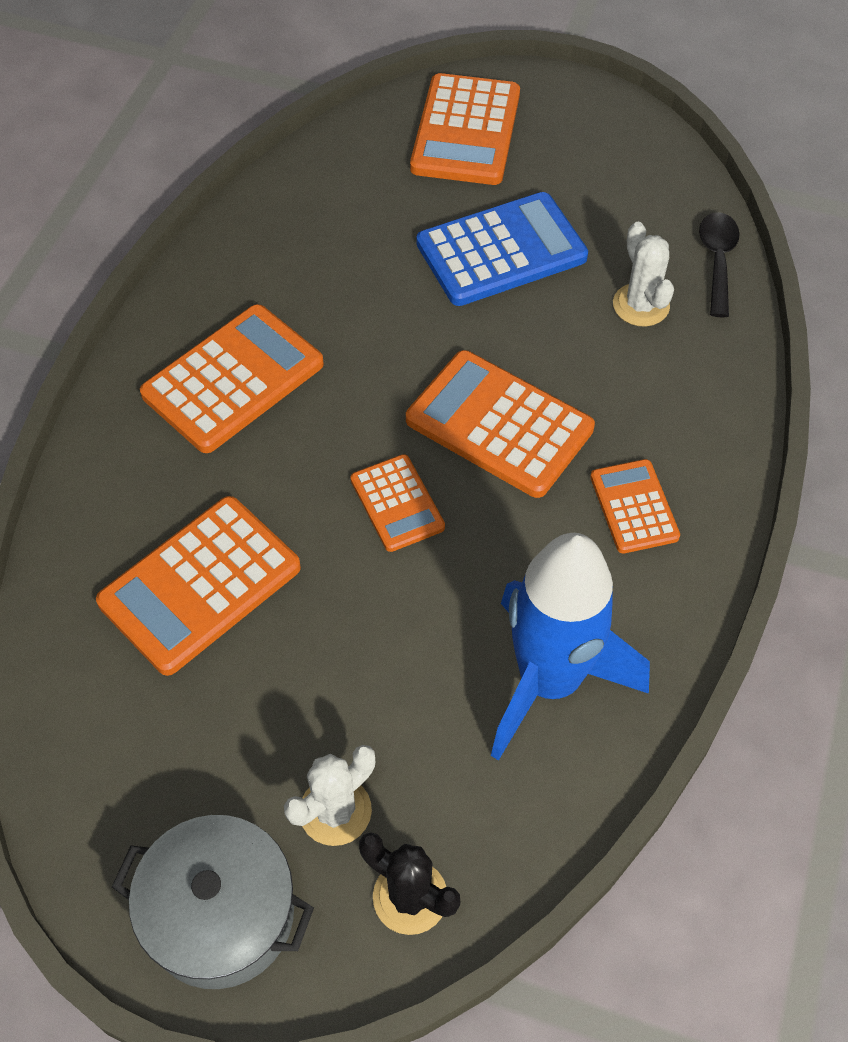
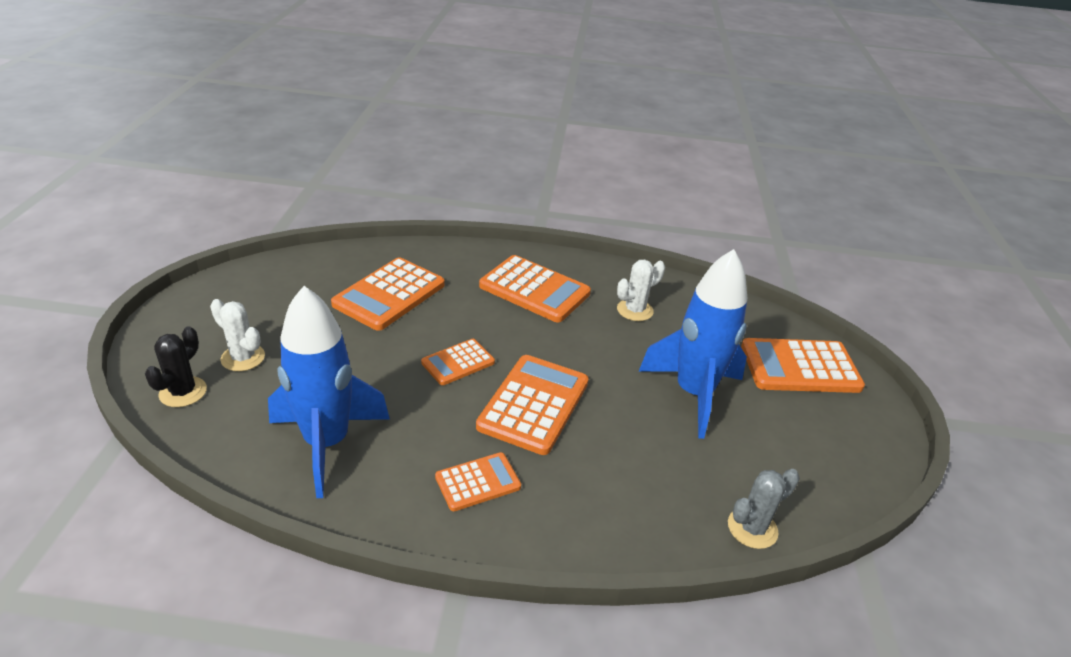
camera: 75 degrees right, 20 degrees down
(200, 585) = (389, 295): orange calculator -> orange calculator turned 90 degrees counterclockwise
(221, 914) = (189, 324): grey pot -> none
(501, 251) = (693, 394): blue calculator -> blue rocket
(641, 305) = (677, 477): white cactus -> white cactus (635, 310)
(717, 261) = (752, 528): black spoon -> grey cactus

